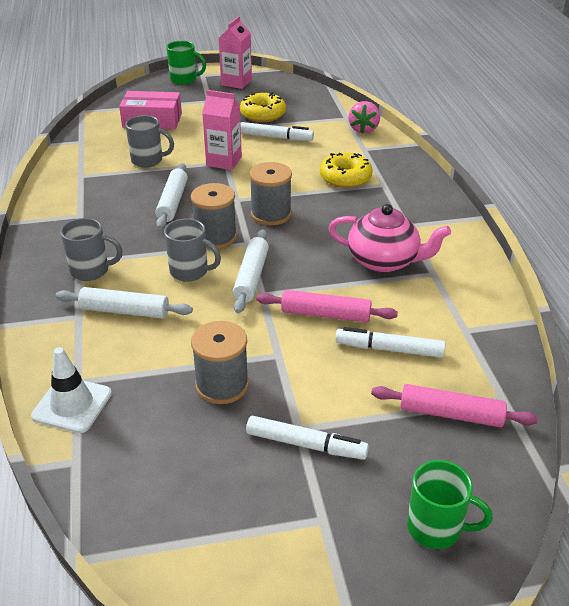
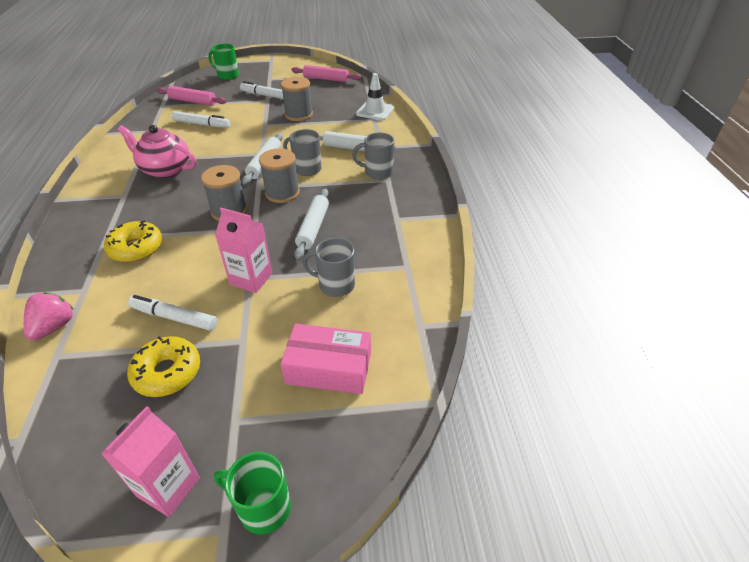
camera: 175 degrees left, 5 degrees up
(326, 314) = (227, 141): pink rolling pin -> pink rolling pin (326, 79)

